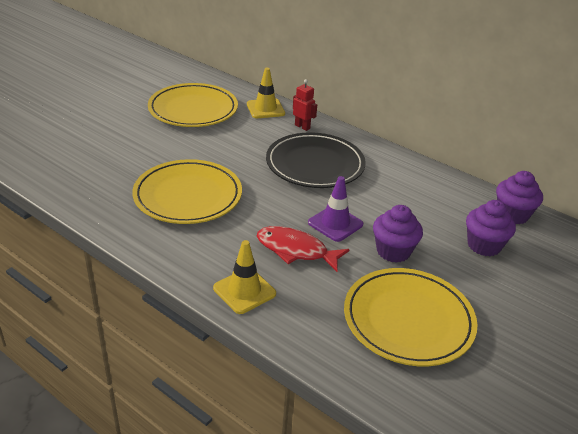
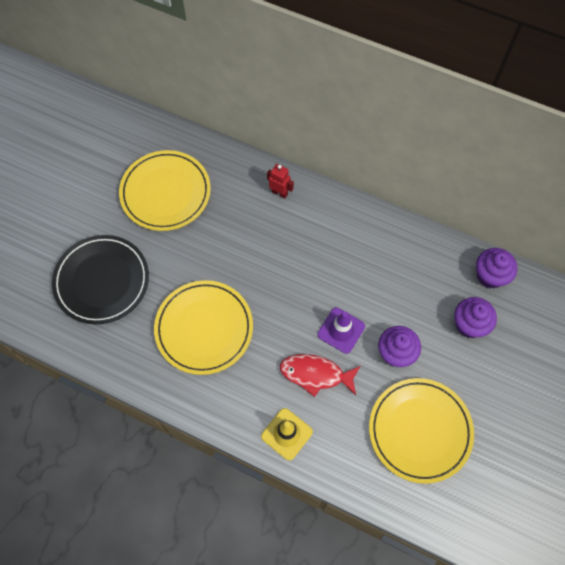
camera: 10 degrees left, 30 degrees up
(265, 109) = (236, 171): yellow traffic cone -> none
(315, 164) = (305, 251): black plate -> black plate (102, 281)

